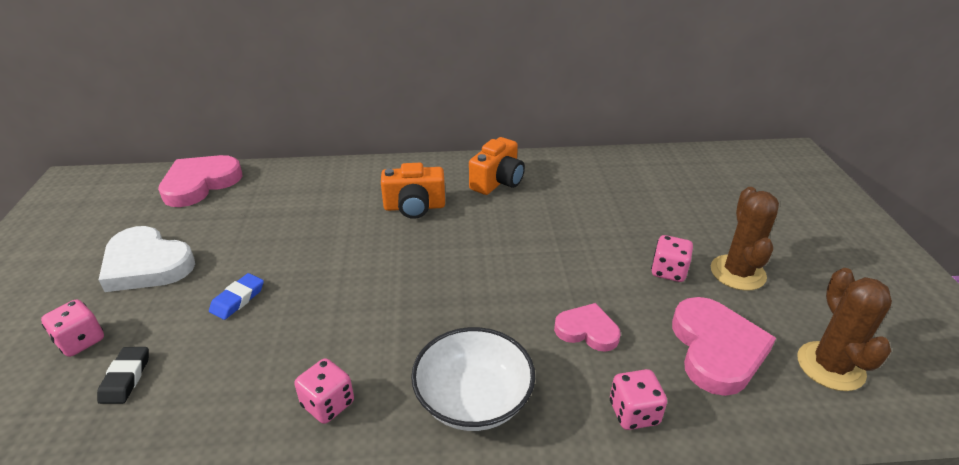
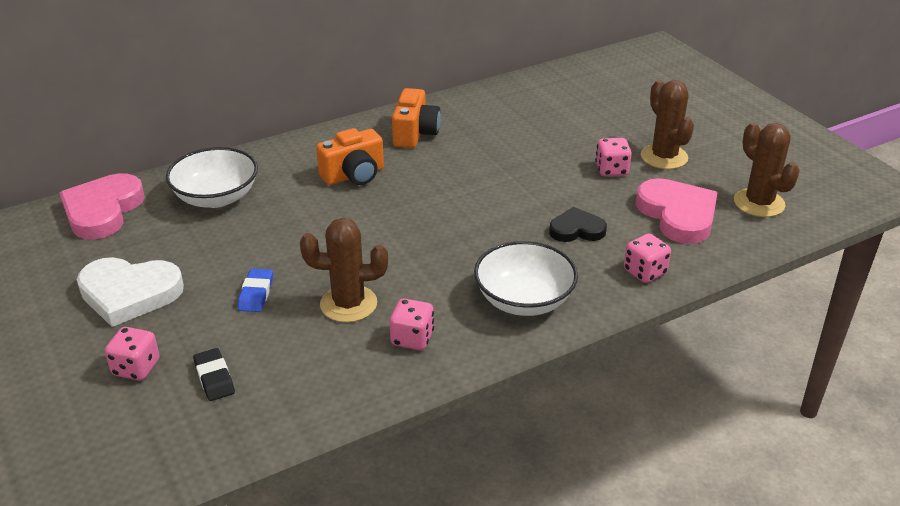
camera: 25 degrees left, 0 degrees up
(289, 196) = (216, 197): none -> white bowl
(303, 339) = (348, 304): none -> brown cactus
(587, 330) = (576, 229): pink heart -> black heart

